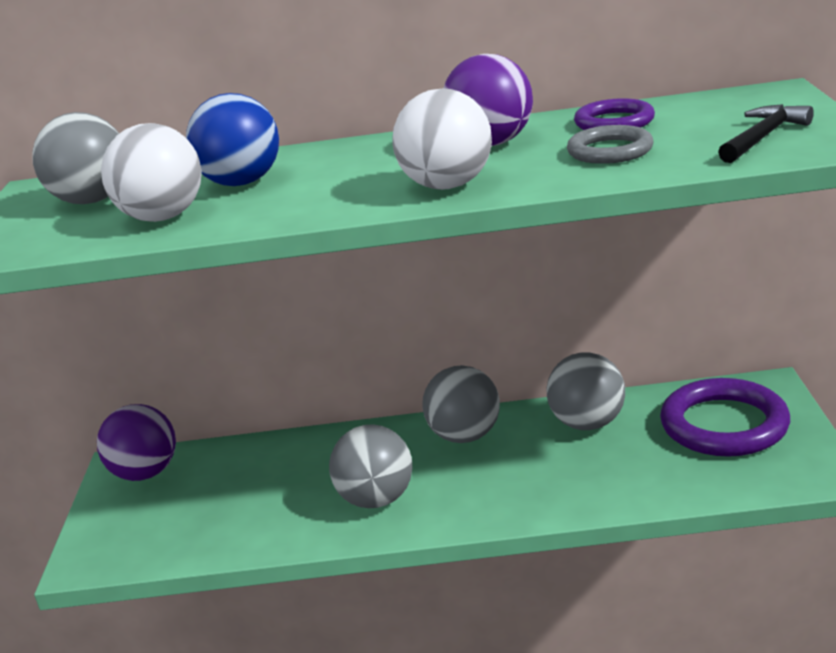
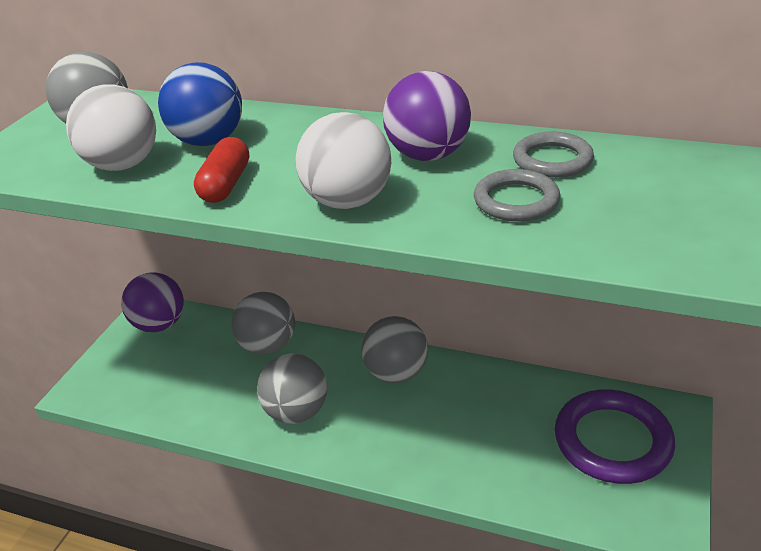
camera: 20 degrees right, 10 degrees up
(302, 204) = (225, 184): none -> red capsule
(587, 423) = (498, 396): grey ball -> grey ball (268, 346)
(614, 122) = (552, 160): purple ring -> grey ring
(763, 137) = (670, 230): black hammer -> none

